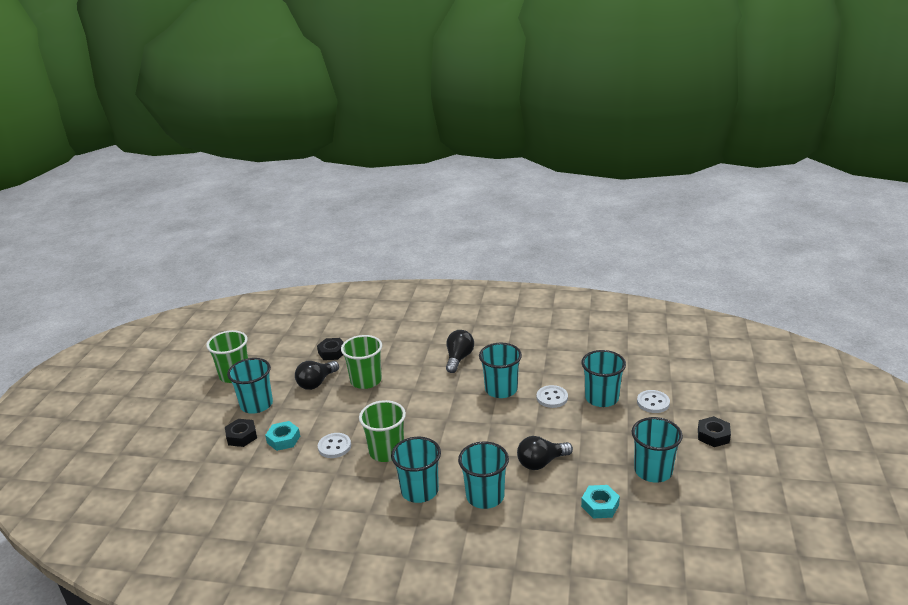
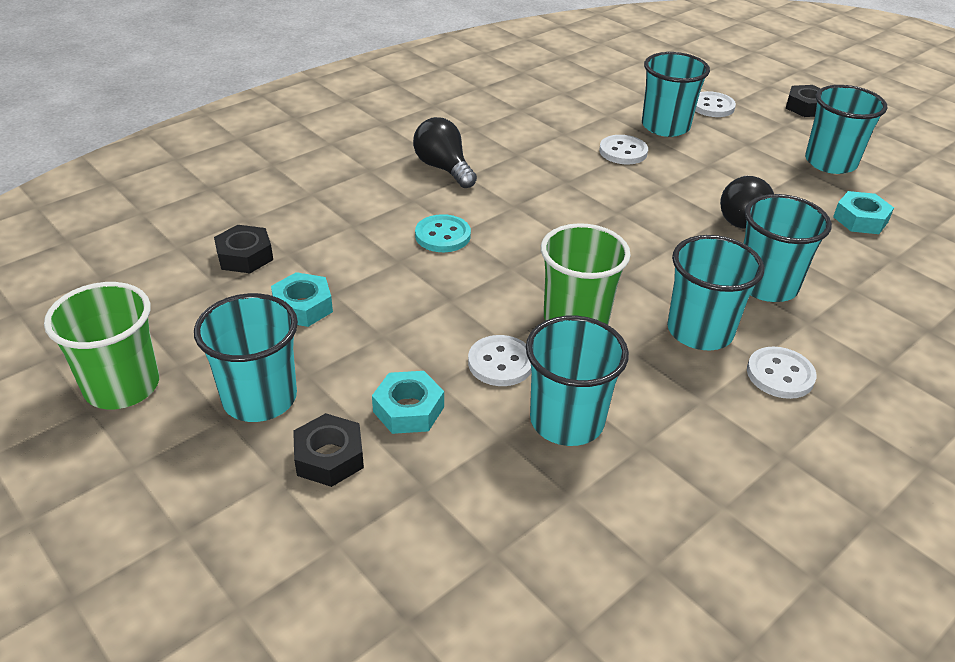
camera: 55 degrees left, 10 degrees up
(316, 383) = (302, 306): black light bulb -> turquoise nut
(366, 380) = (373, 260): green cup -> none
(405, 387) = (442, 236): none -> turquoise button
(413, 529) = (780, 375): none -> white button
(501, 389) = (558, 173): turquoise cup -> turquoise cup (567, 421)

